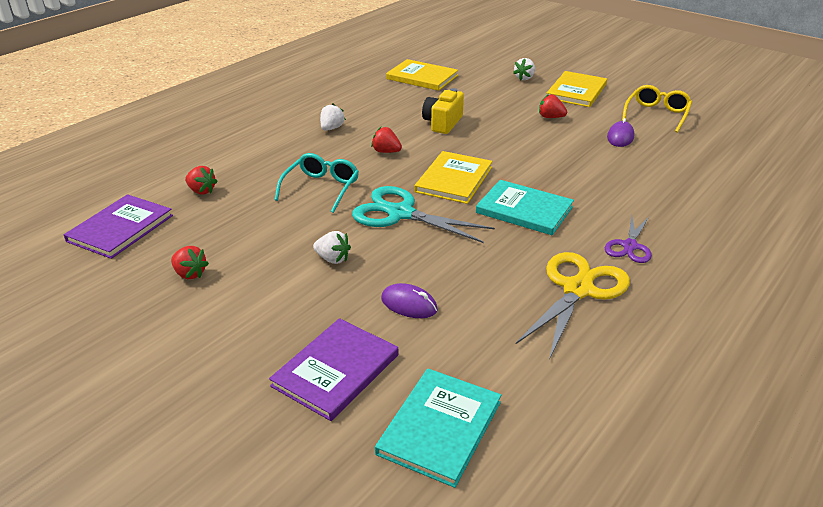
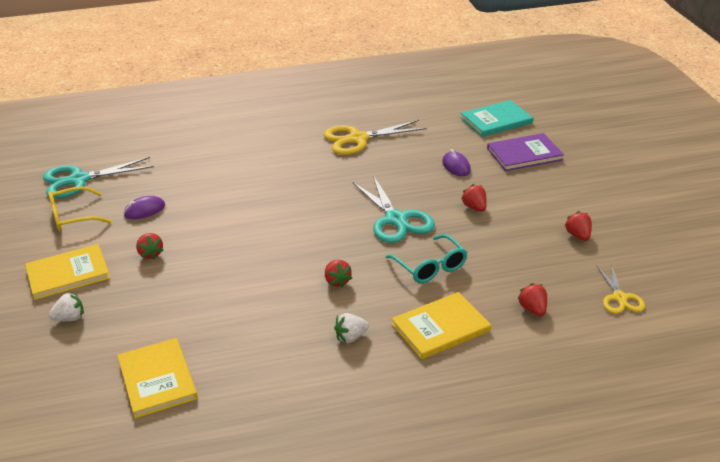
camera: 140 degrees left, 0 degrees up
(120, 228) = (619, 298): purple book -> yellow scissors
(321, 188) = (430, 267): turquoise glasses -> turquoise glasses turned 90 degrees counterclockwise
(333, 259) = (475, 208): white strawberry -> red strawberry
(442, 123) = (245, 292): yellow camera -> none
(454, 179) = (323, 230): yellow book -> yellow book (440, 328)
(524, 210) = (313, 188): turquoise book -> none
(630, 246) = (293, 145): purple scissors -> none
(722, 135) = (79, 180): none -> turquoise scissors

